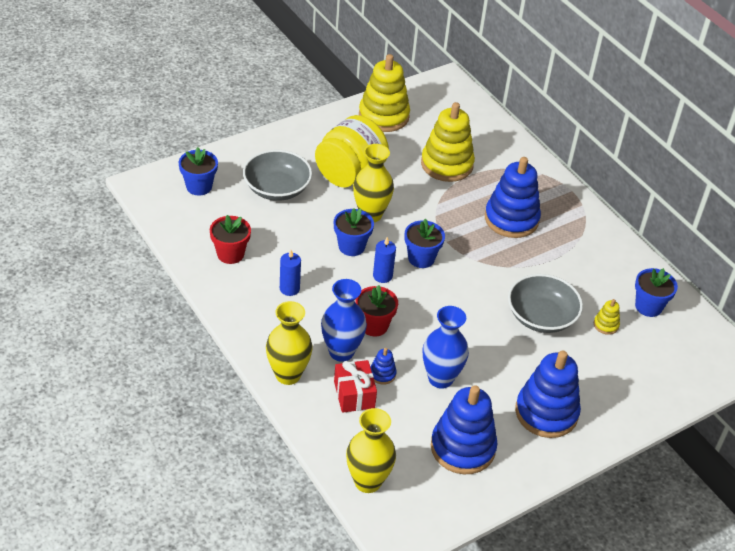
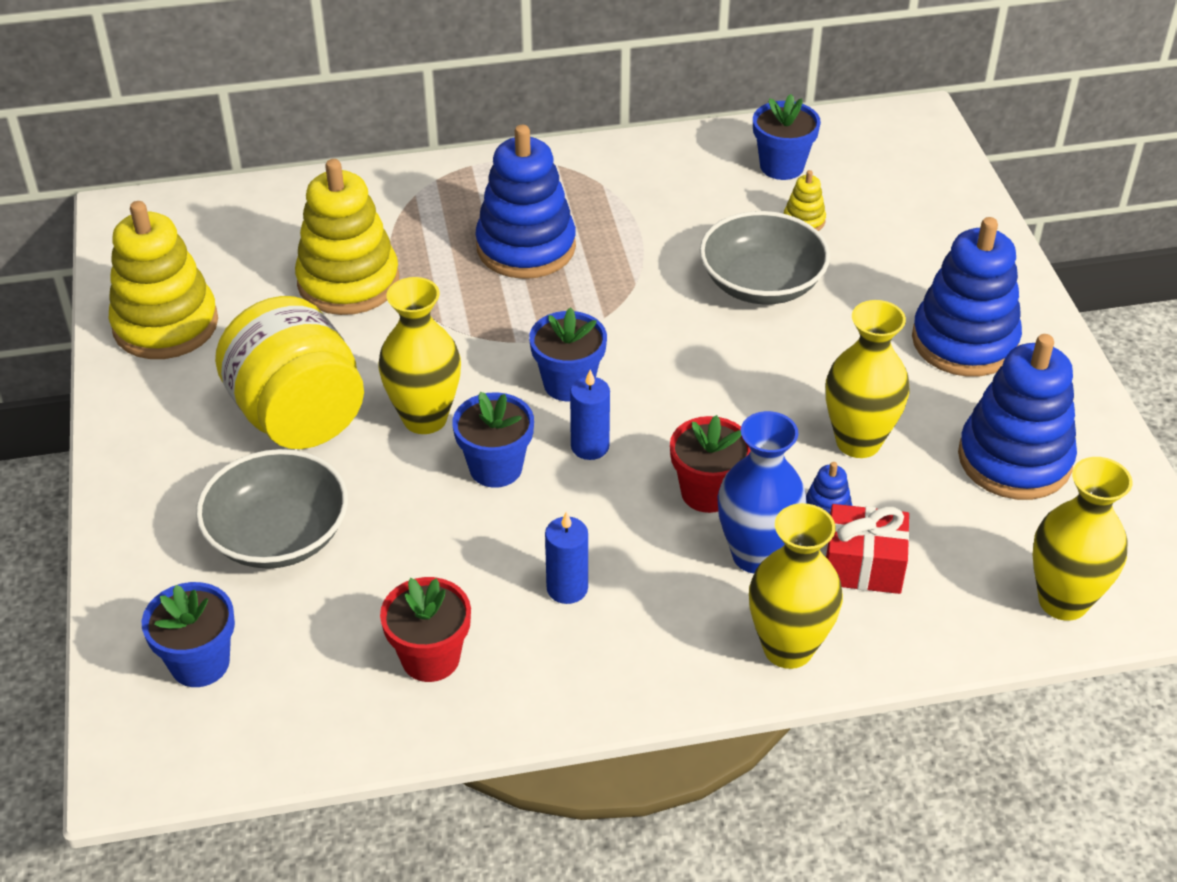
camera: 65 degrees left, 0 degrees up
(440, 378) = (858, 442): blue vase -> yellow vase

